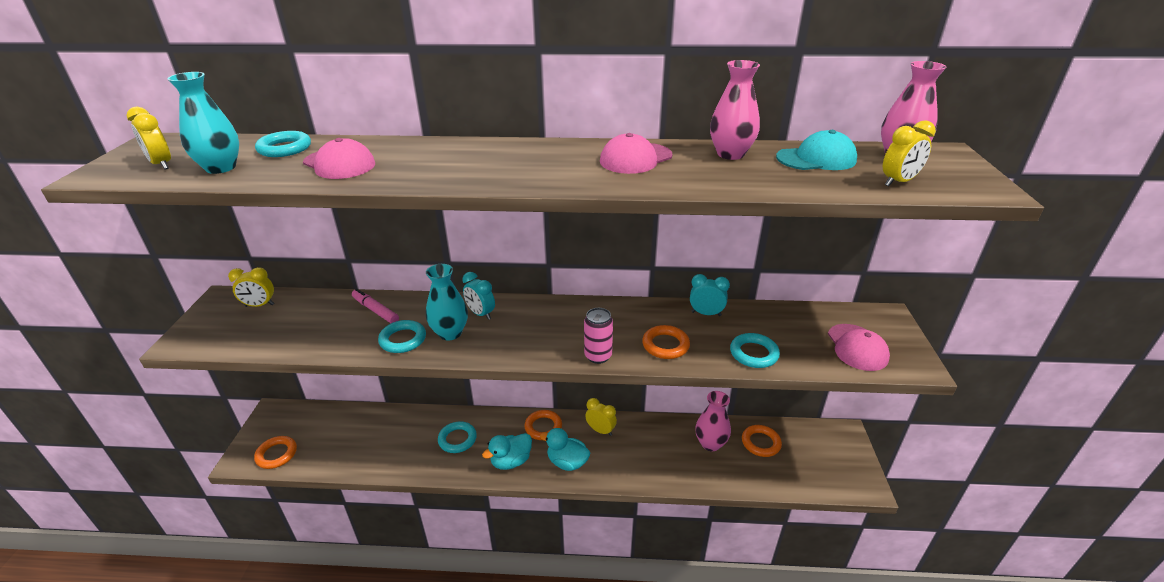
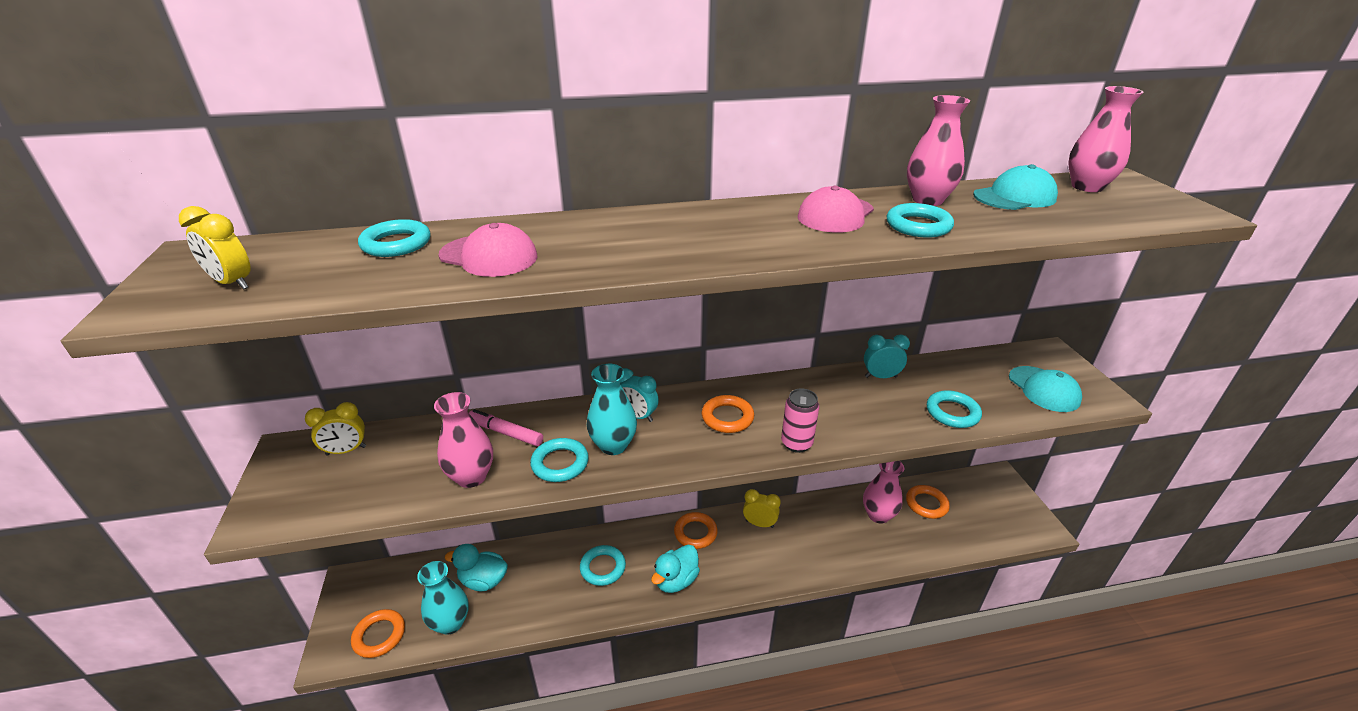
camera: 15 degrees left, 0 degrees up
(221, 168) = (326, 278): turquoise vase -> turquoise vase (450, 623)
(334, 338) = (471, 477): none -> pink vase
(567, 462) = (739, 568): turquoise duck -> turquoise duck (483, 580)
(665, 345) = (860, 419): orange ring -> orange ring (727, 417)
(699, 175) = (918, 226): none -> turquoise ring
(857, 347) = (1044, 389): pink cap -> turquoise cap
(898, 182) = (1112, 213): yellow clock -> none

